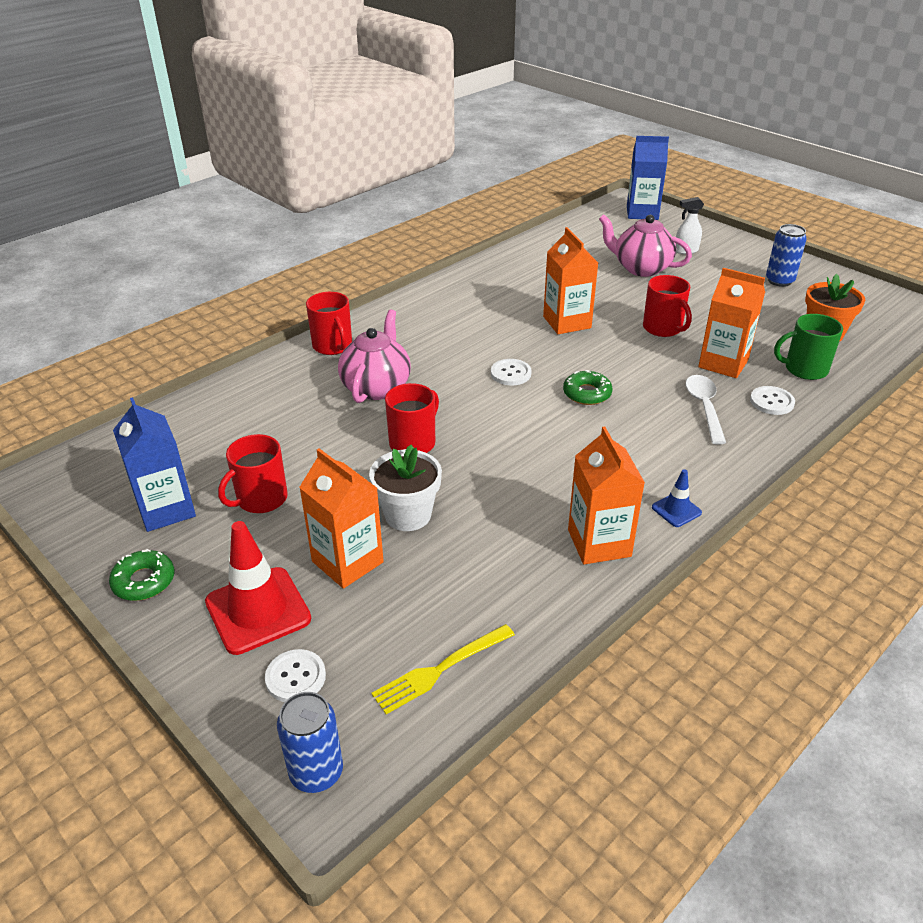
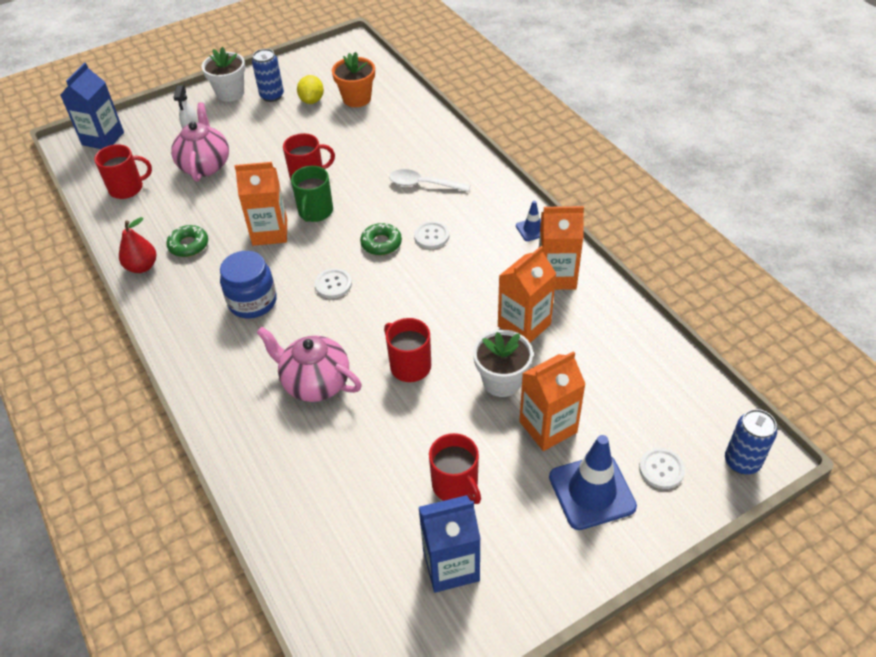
camera: 75 degrees left, 10 degrees up
(144, 581) = (544, 580): green donut -> green donut (188, 245)
(258, 610) = (592, 492): red traffic cone -> blue traffic cone
(333, 346) = (226, 411): red mug -> red mug (127, 188)
(440, 670) = (662, 383): yellow fork -> none
(468, 332) = (252, 302): none -> blue jar
(489, 268) = (142, 266): none -> red pear
(641, 268) = (205, 165): pink teapot -> pink teapot turned 135 degrees clockwise
(723, 363) = (372, 159): orange carton -> orange carton (524, 325)
(762, 257) = (230, 93): none -> white flower pot
(771, 402) = (429, 150): white button -> white button (431, 236)
(794, 306) = (312, 100): none -> yellow lemon
(804, 369) = (396, 122): green mug -> green mug (315, 212)

